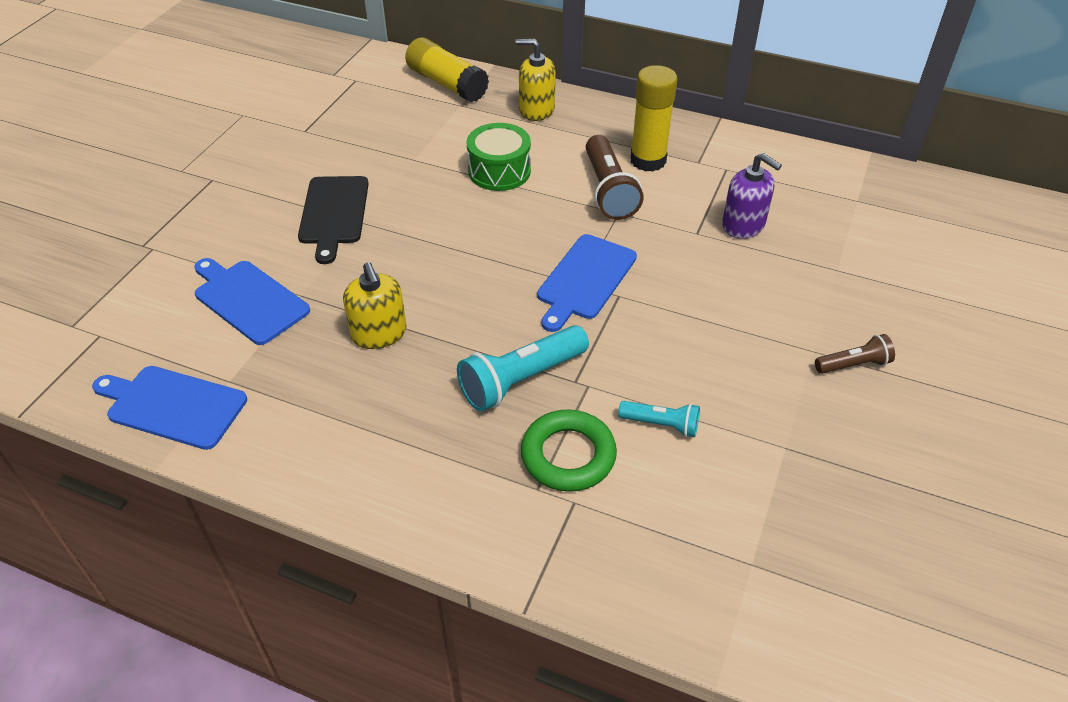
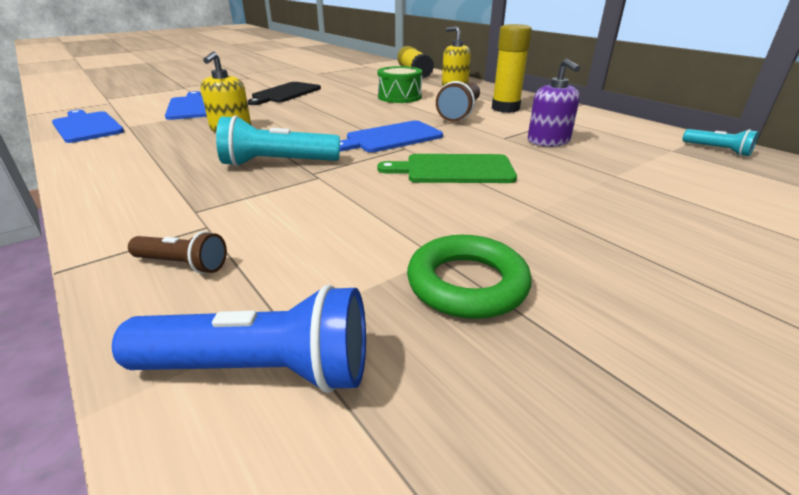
camera: 30 degrees right, 15 degrees down
(568, 455) = (246, 203): green ring -> green ring (467, 284)
(661, 424) = (342, 209): turquoise flashlight -> turquoise flashlight (717, 150)
(699, 317) = (454, 169): none -> green cutting board
(776, 601) = (262, 369): none -> blue flashlight
(853, 364) = (576, 227): brown flashlight -> brown flashlight (183, 264)

